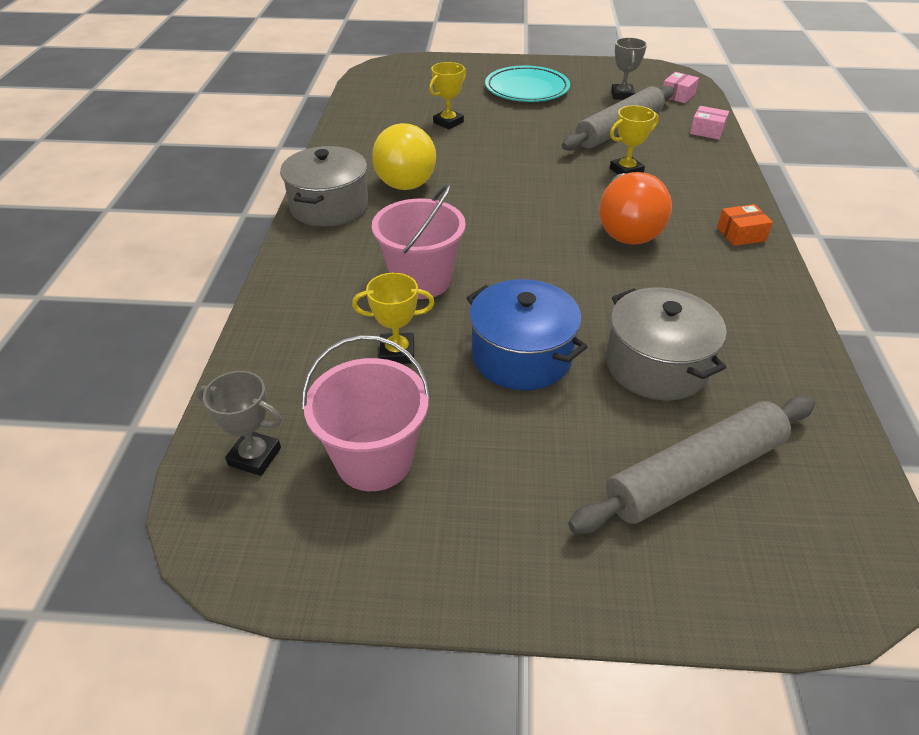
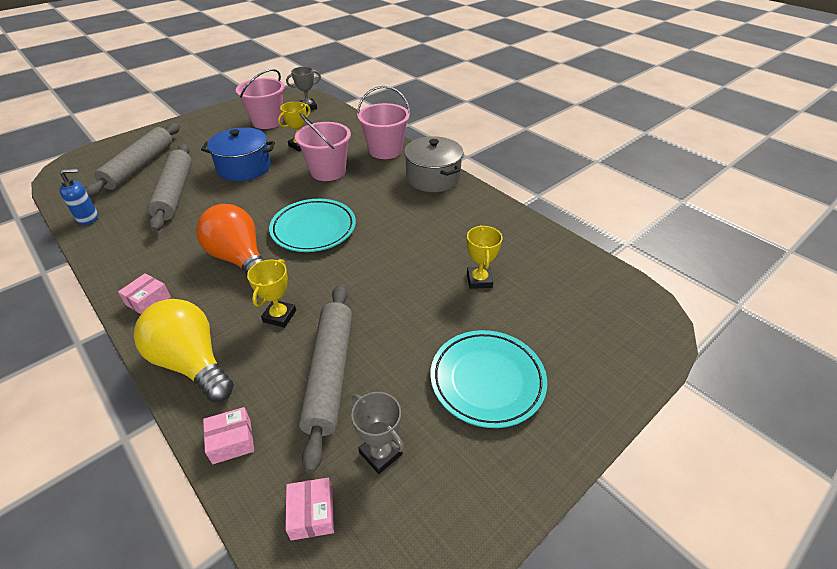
camera: 135 degrees right, 0 degrees up
(309, 270) = (385, 150): none -> pink bucket
(406, 177) = (425, 216): yellow light bulb -> yellow light bulb (192, 363)
(525, 220) = (313, 229): none -> turquoise plate
(656, 365) = (175, 193): grey pot -> grey rolling pin
(741, 234) = (148, 301): orange box -> pink box
(806, 388) = (88, 218): none -> blue soap dispenser

